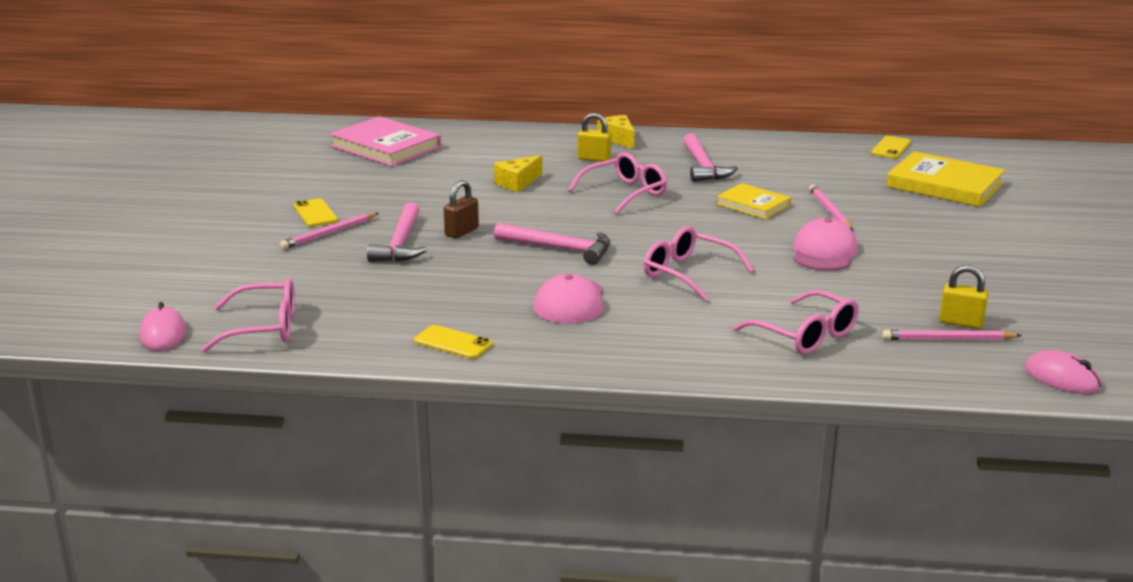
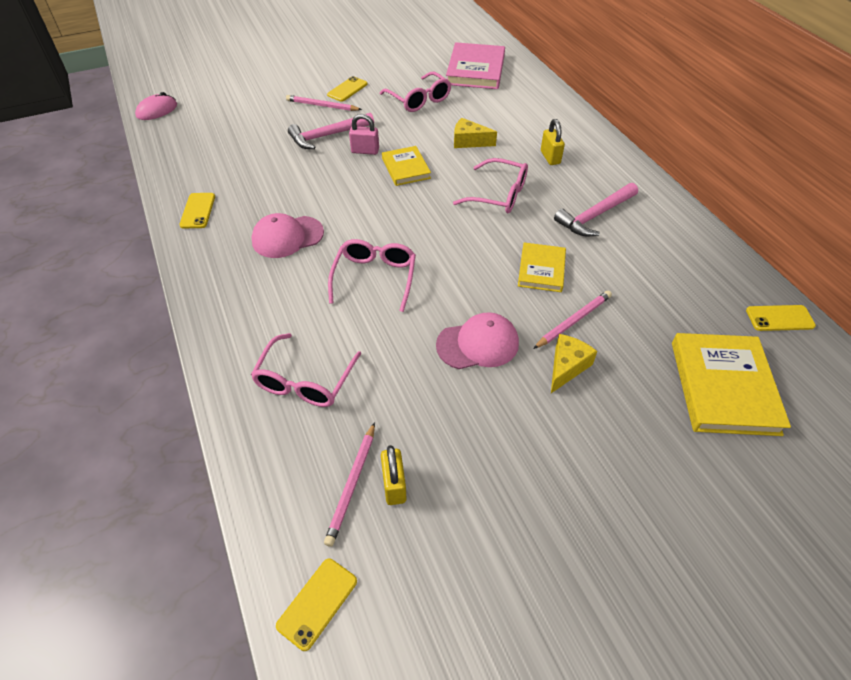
camera: 60 degrees right, 25 degrees up
(264, 328) = (181, 137): pink glasses -> pink glasses (419, 100)
(461, 232) = (365, 151): brown padlock -> pink padlock
(523, 220) = (406, 168): none -> yellow book
(560, 249) = (371, 201): pink hammer -> none
(618, 139) = (603, 154): yellow cheese -> yellow cheese (567, 367)
(948, 339) = (352, 484): pink pencil -> pink pencil turned 135 degrees counterclockwise
(1062, 378) = (317, 603): pink mouse -> yellow phone

